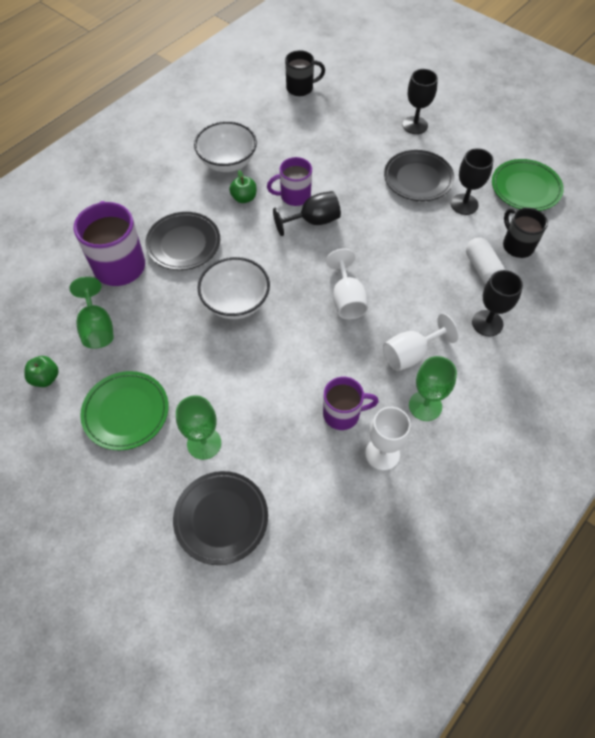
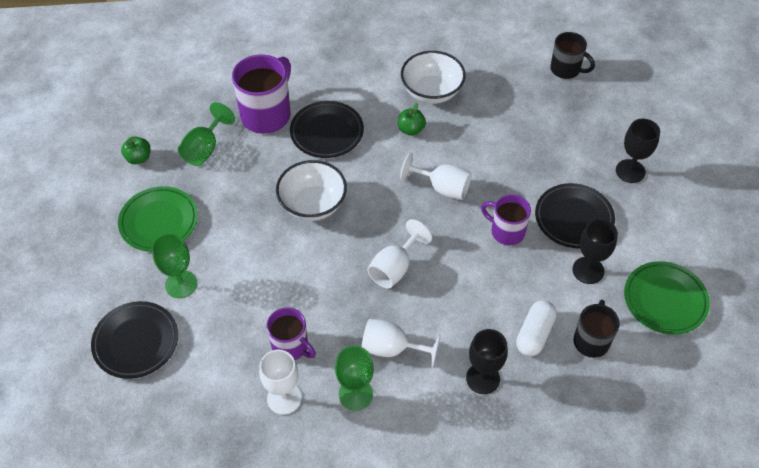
camera: 45 degrees right, 5 degrees down
(294, 196) = (451, 156): purple mug -> purple mug (506, 231)
(313, 221) = (442, 188): black goblet -> white goblet

